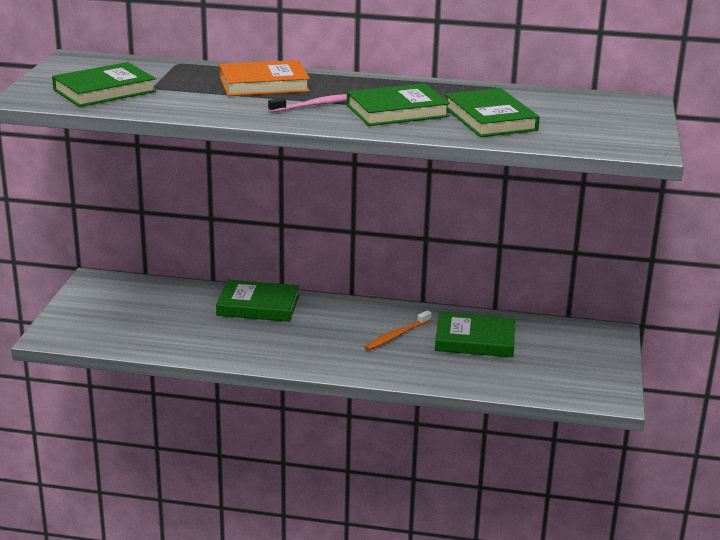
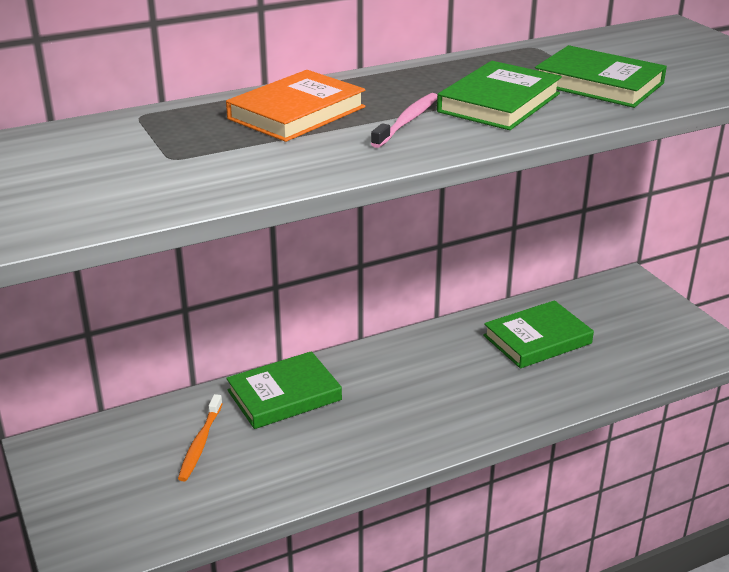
camera: 35 degrees left, 5 degrees up
(104, 90) = (113, 184): green book -> none
(396, 335) = (464, 367): orange toothbrush -> orange toothbrush (200, 443)

